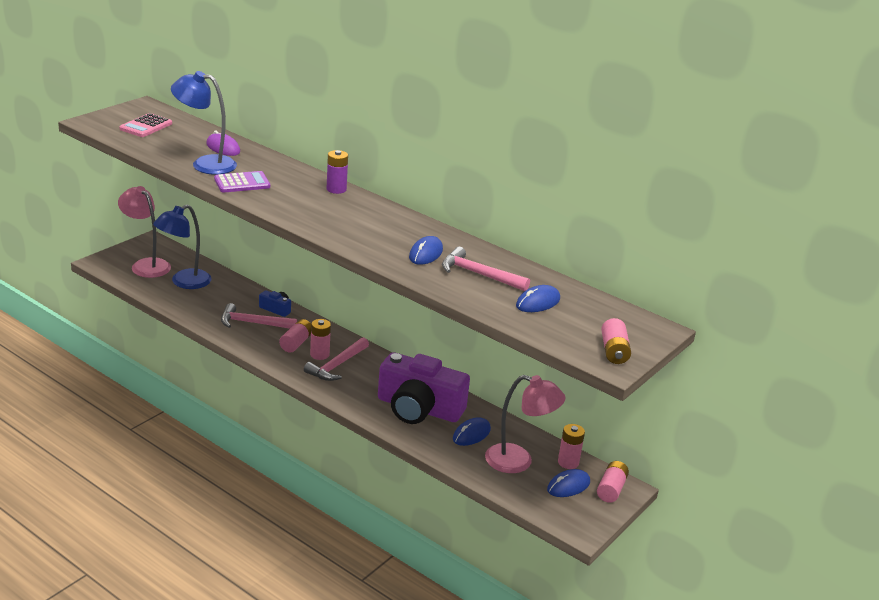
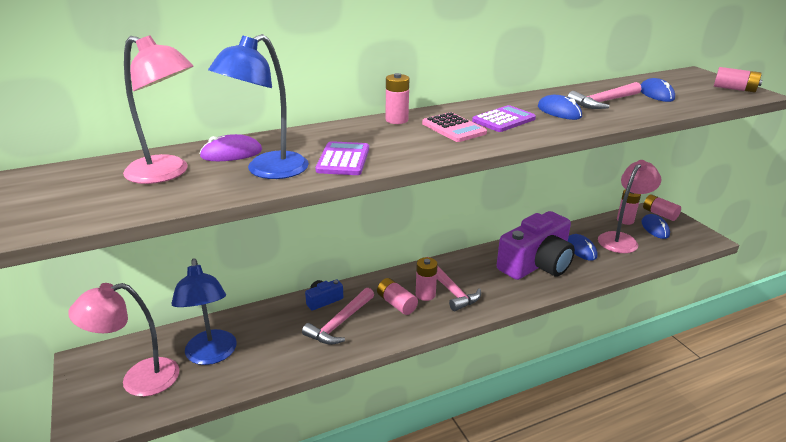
camera: 60 degrees left, 0 degrees up
(146, 126) = (97, 189): pink calculator -> pink calculator (453, 128)
(179, 138) = (167, 173): none -> pink lamp
(336, 189) = (396, 120): purple battery -> pink battery
(378, 231) = (503, 120): none -> purple calculator

